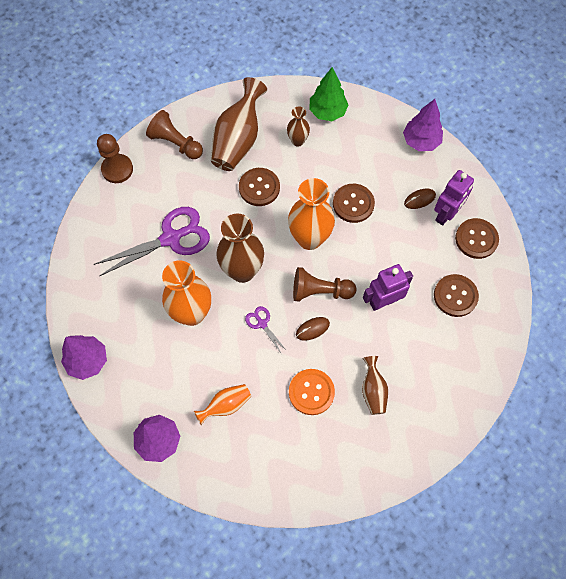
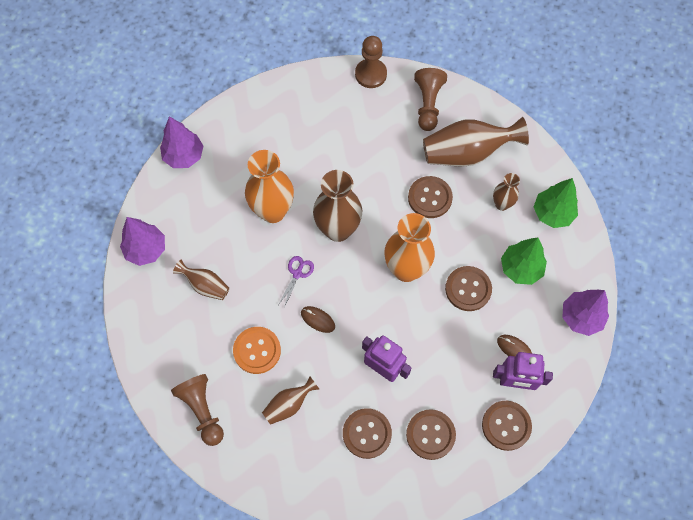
camera: 60 degrees right, 0 degrees up
(171, 238) = (332, 154): purple scissors -> none
(226, 405) = (205, 285): orange vase -> brown vase
(320, 291) = (359, 306): brown pawn -> brown pawn (202, 410)
(358, 158) = (520, 268): none -> green tree
(430, 342) = (367, 433): none -> brown button

